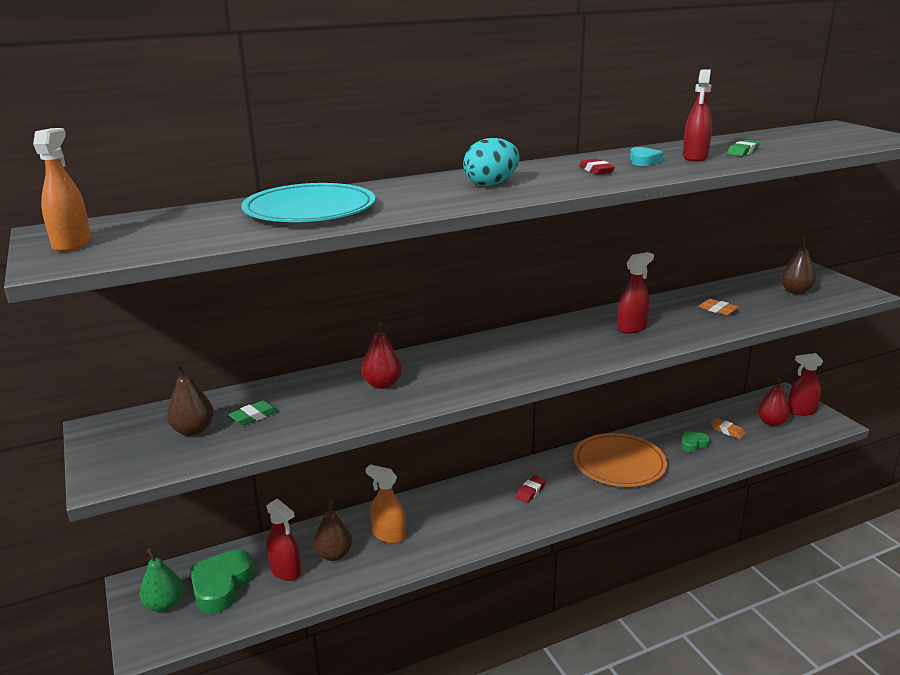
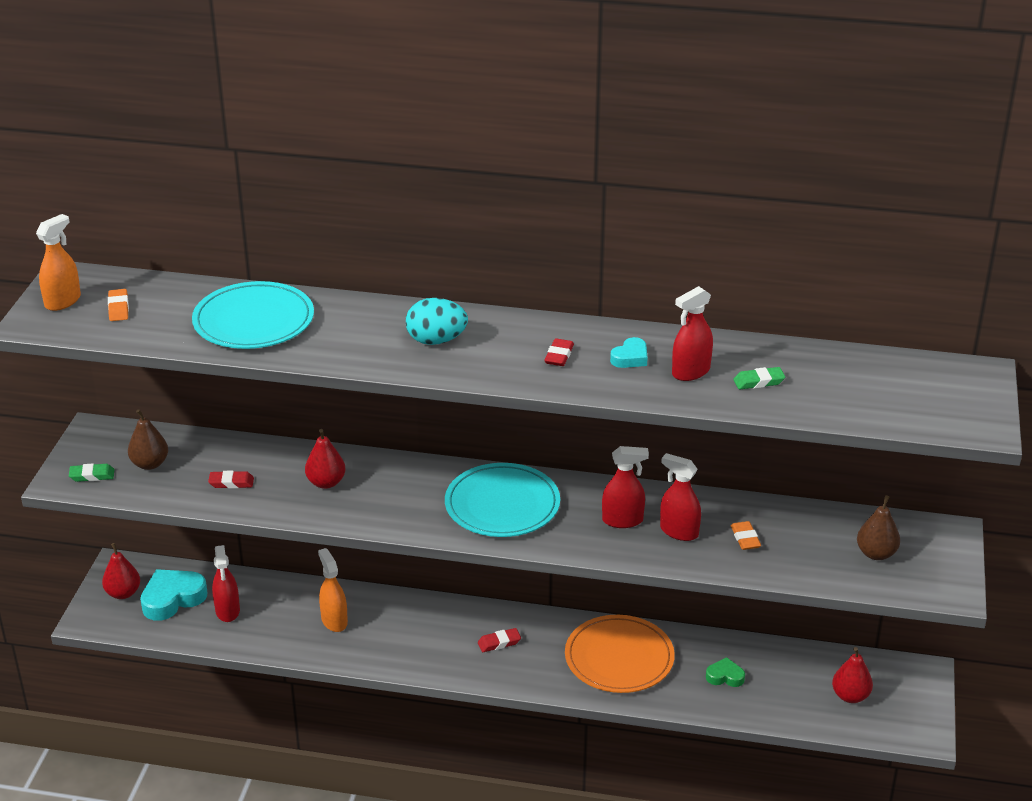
camera: 35 degrees right, 10 degrees up
(164, 604) = (123, 593): green pear -> red pear
(221, 586) = (172, 599): green heart -> turquoise heart
(254, 416) = (202, 470): green eraser -> green eraser (92, 475)
(295, 414) = (231, 483): none -> red eraser
(334, 555) = (275, 616): brown pear -> none
(539, 348) = (502, 505): none -> turquoise plate
(727, 431) = (785, 681): orange eraser -> orange eraser (118, 308)
(801, 411) = (909, 701): red spray bottle -> red spray bottle (679, 531)

